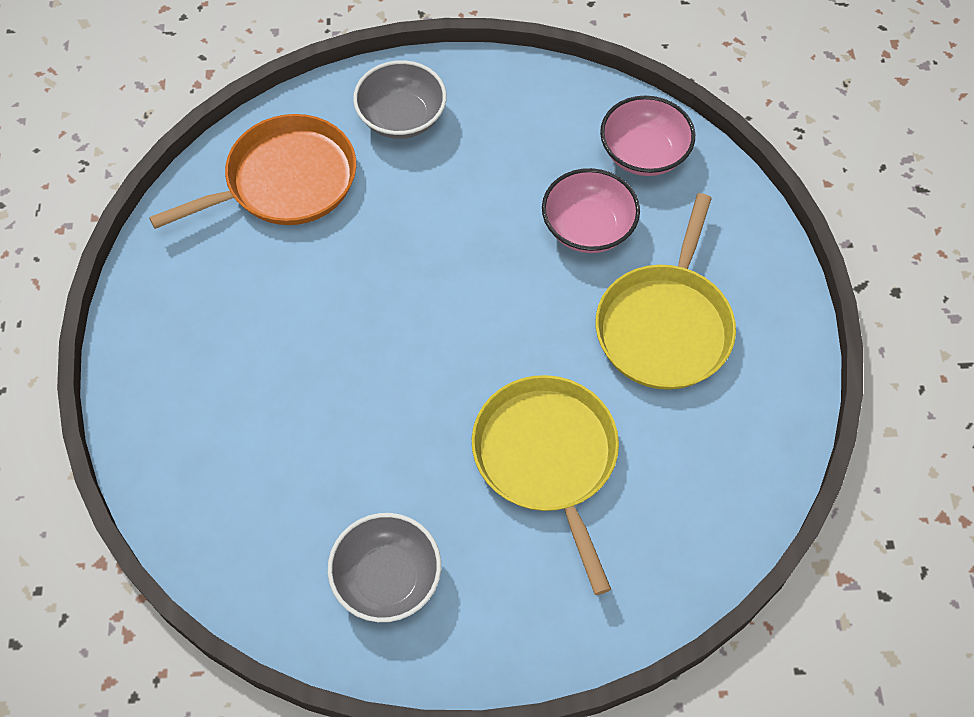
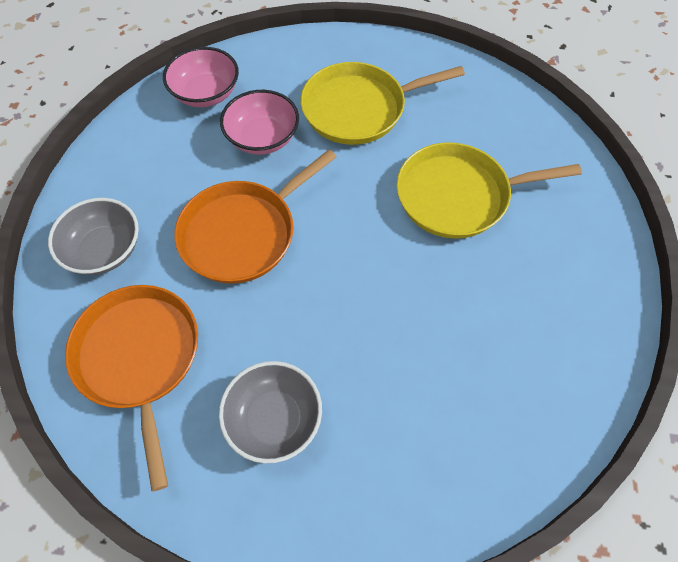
camera: 80 degrees left, 0 degrees up
(387, 578) = (553, 318): grey bowl -> grey bowl (274, 419)
(446, 237) = (243, 233): none -> orange pan
(665, 326) = (359, 108): yellow pan -> yellow pan turned 135 degrees clockwise

